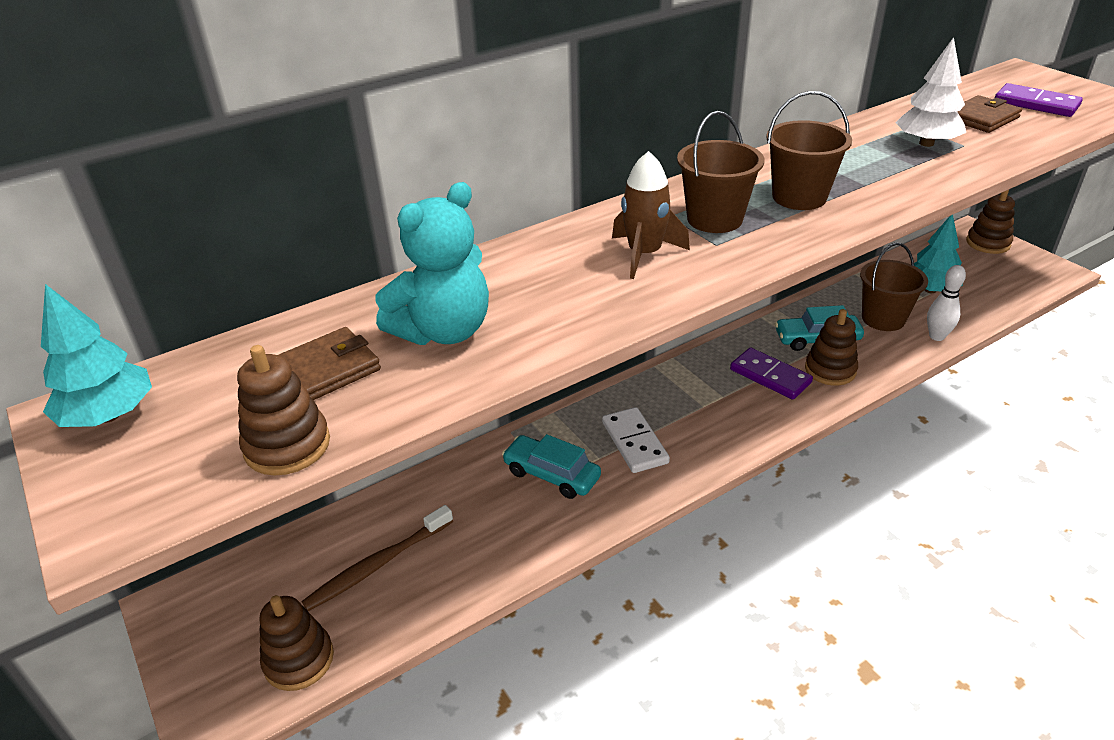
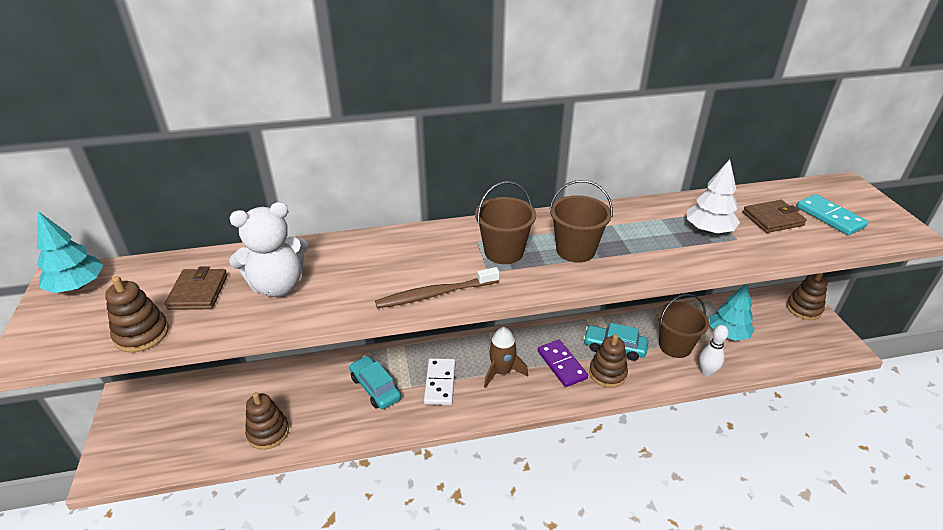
camera: 20 degrees right, 0 degrees up
(299, 660) = (166, 454): brown stacking toy -> brown stacking toy (268, 432)
(327, 370) = (198, 292): brown wallet -> brown wallet turned 75 degrees counterclockwise
(378, 565) = (242, 411): brown toothbrush -> brown toothbrush (435, 294)
(443, 331) = (277, 286): turquoise teddy bear -> white teddy bear
(644, 254) = (436, 266): brown rocket -> brown rocket (502, 372)
(1036, 104) = (830, 217): purple domino -> turquoise domino

